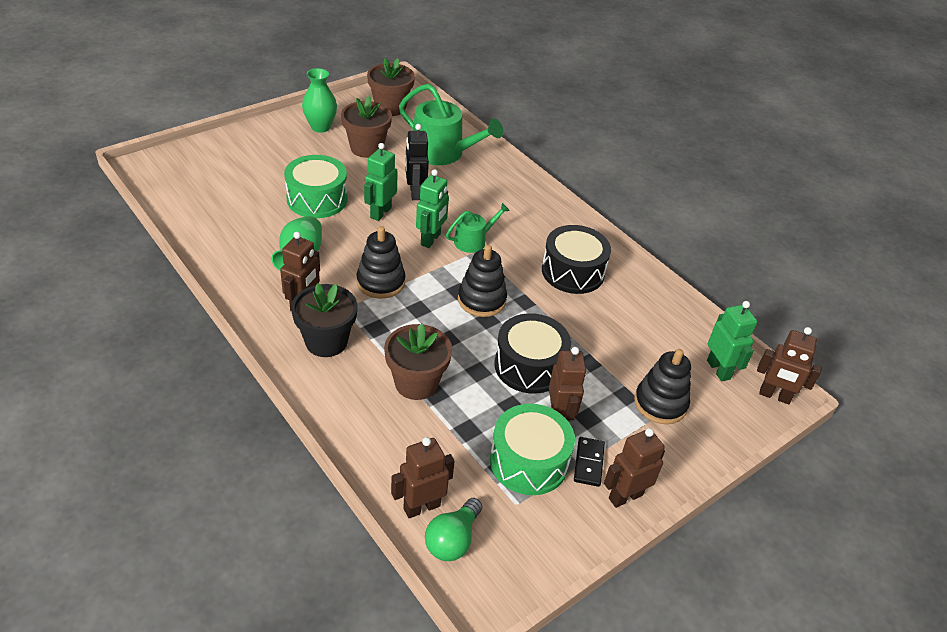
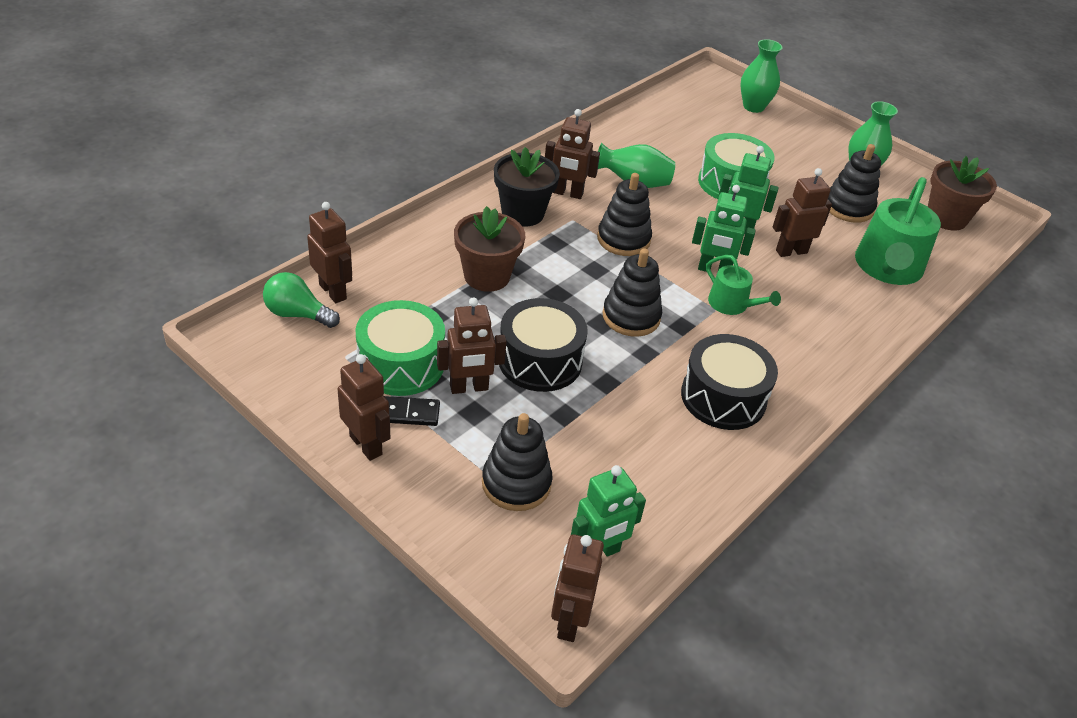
camera: 80 degrees right, 0 degrees up
(203, 155) = (753, 107): none -> green vase
(366, 148) = (848, 207): brown flower pot -> black stacking toy
(415, 193) = (791, 251): black robot -> brown robot

